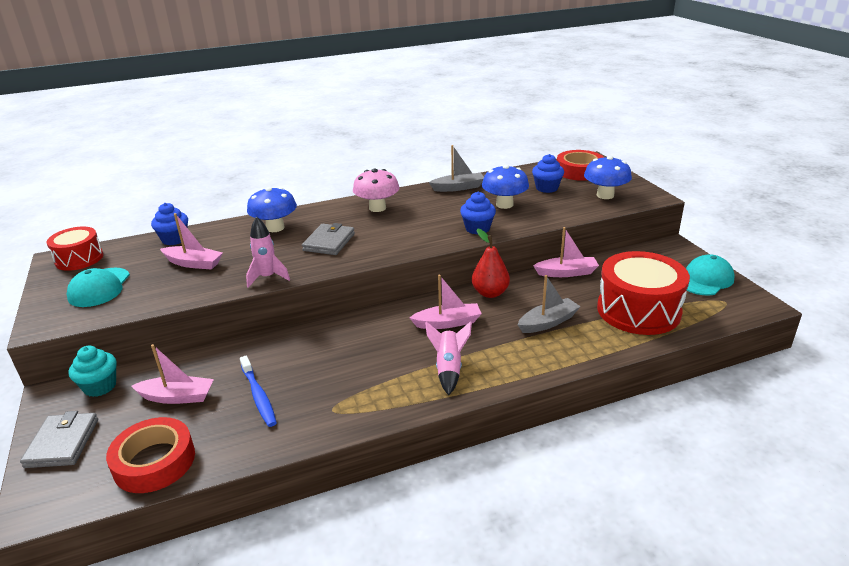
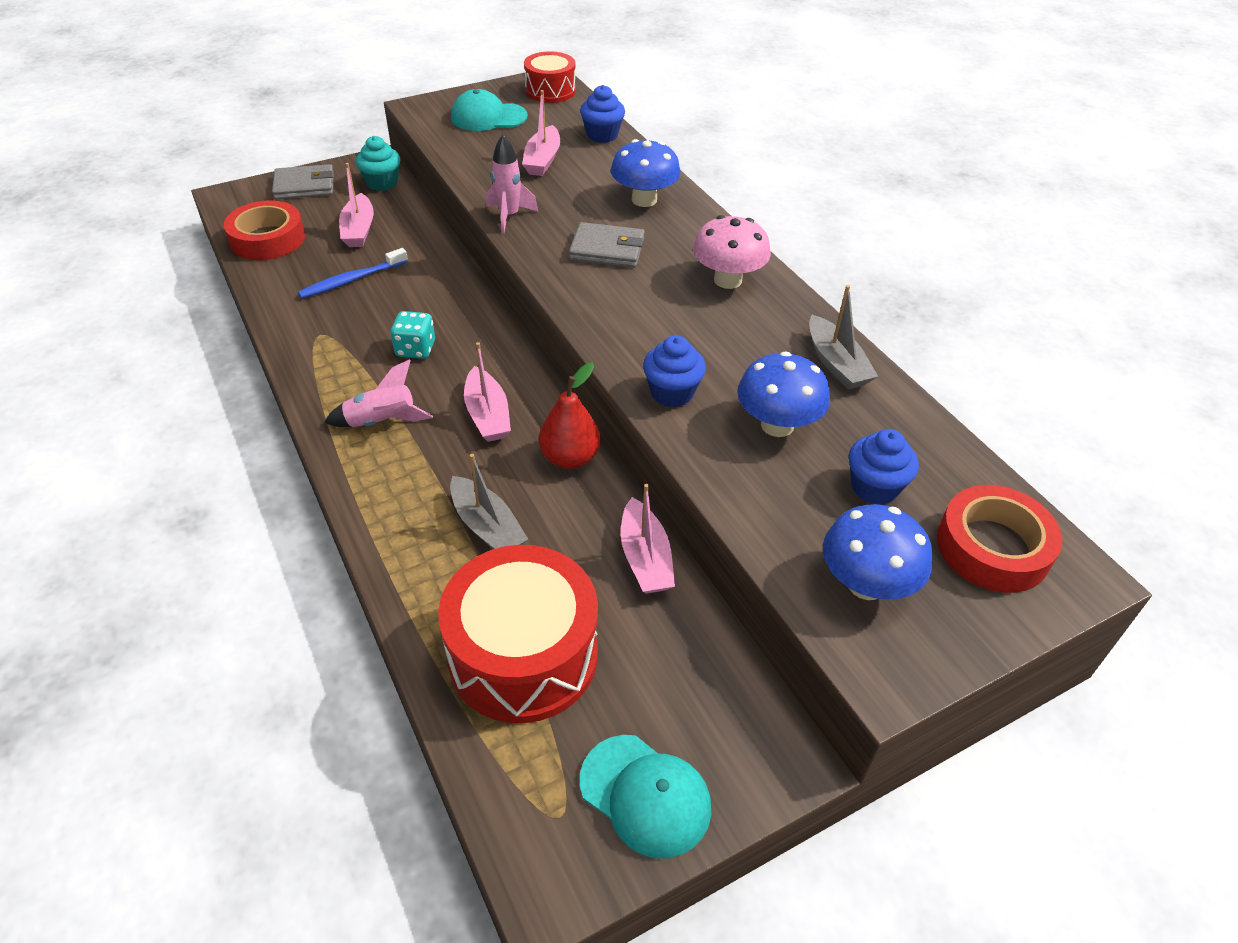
camera: 80 degrees right, 15 degrees up
(368, 356) = (415, 349): none -> turquoise dice

